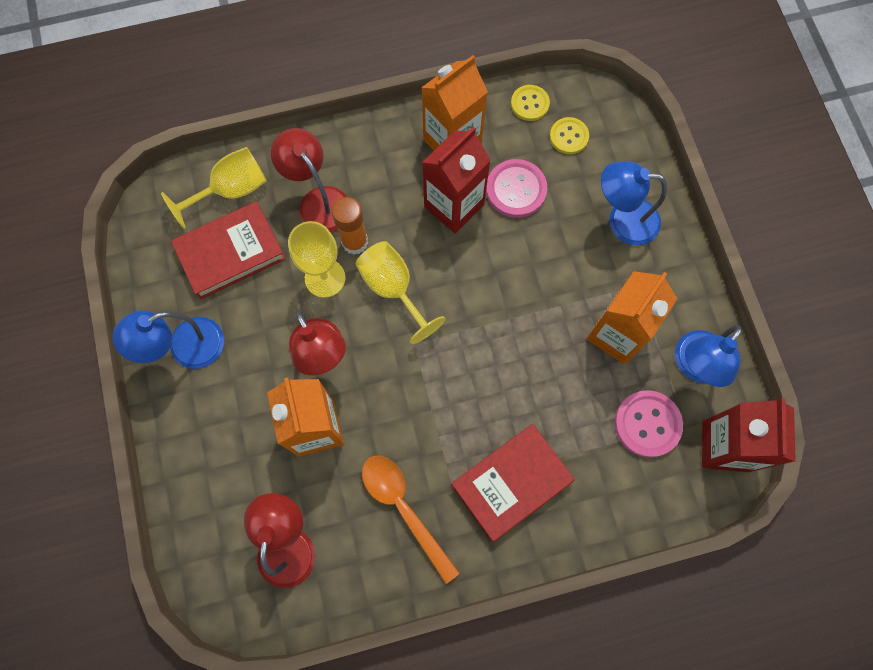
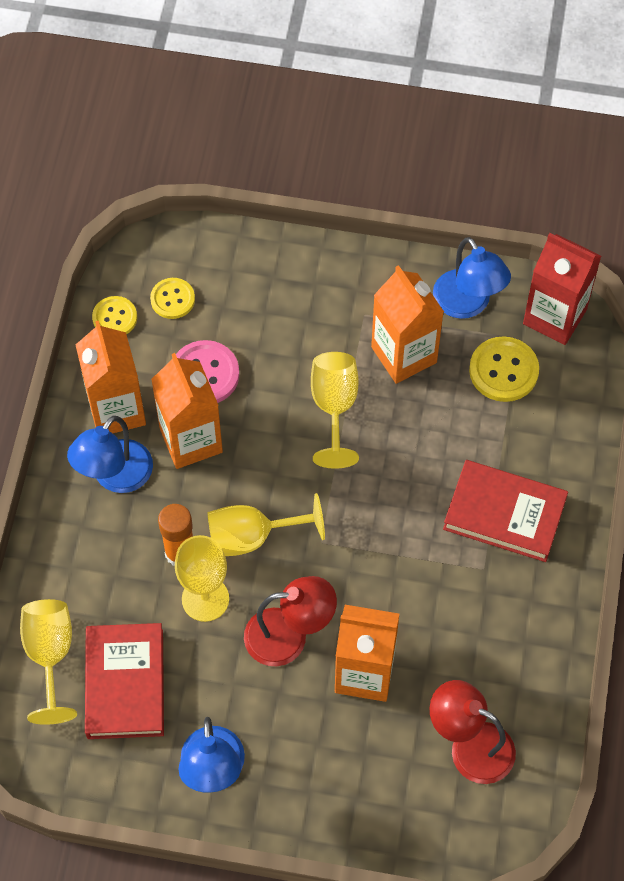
camera: 65 degrees left, 10 degrees down
(318, 201) = (112, 570): red lamp -> none
(404, 509) = (485, 622): orange spoon -> none
(454, 206) = (191, 440): red carton -> orange carton
(511, 483) = (504, 514): red book -> red book turned 60 degrees counterclockwise
(538, 300) = (334, 407): none -> yellow goblet
(622, 220) = (290, 294): blue lamp -> blue lamp (115, 477)
(647, 424) = (503, 370): pink button -> yellow button

